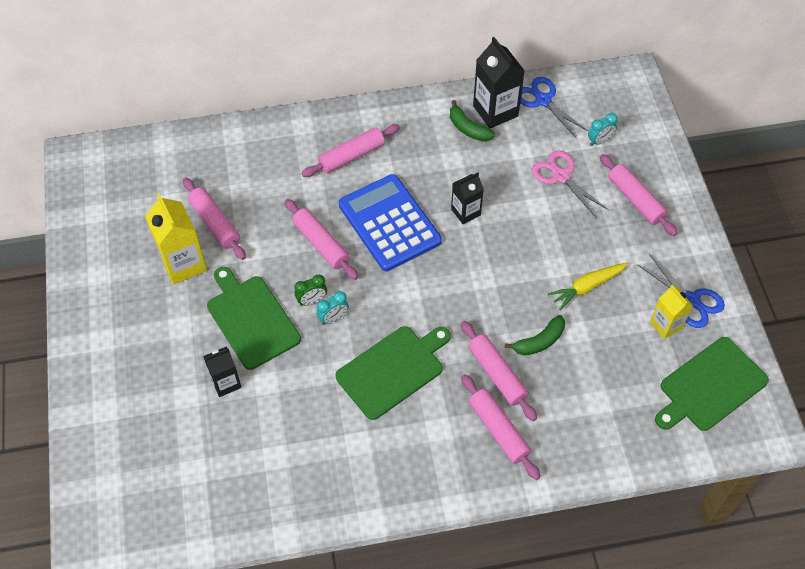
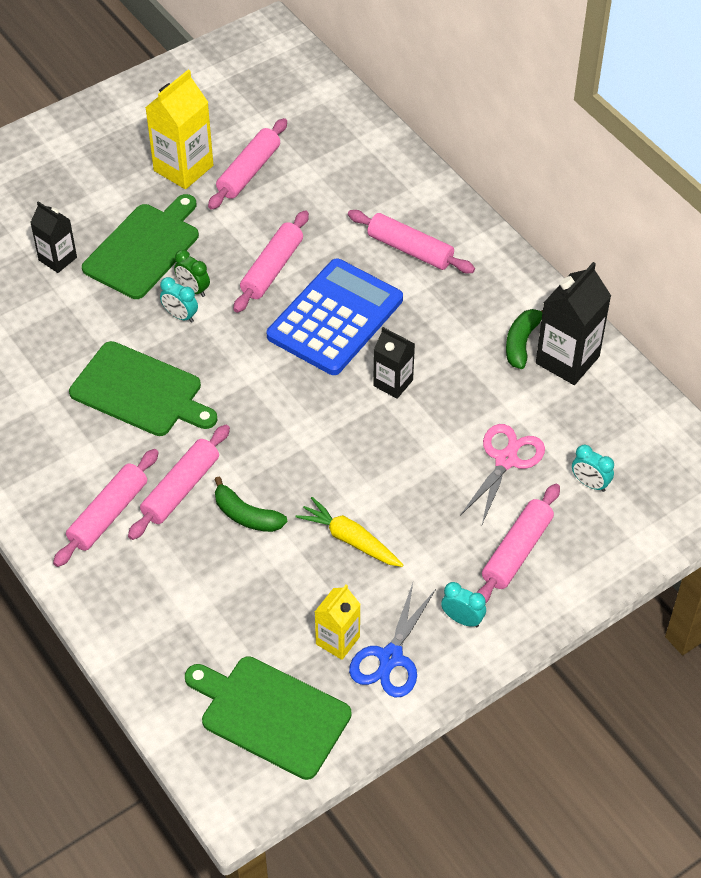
camera: 65 degrees right, 5 degrees down
(543, 100) = (618, 402): blue scissors -> none
(676, 249) = (462, 619): none -> turquoise clock

